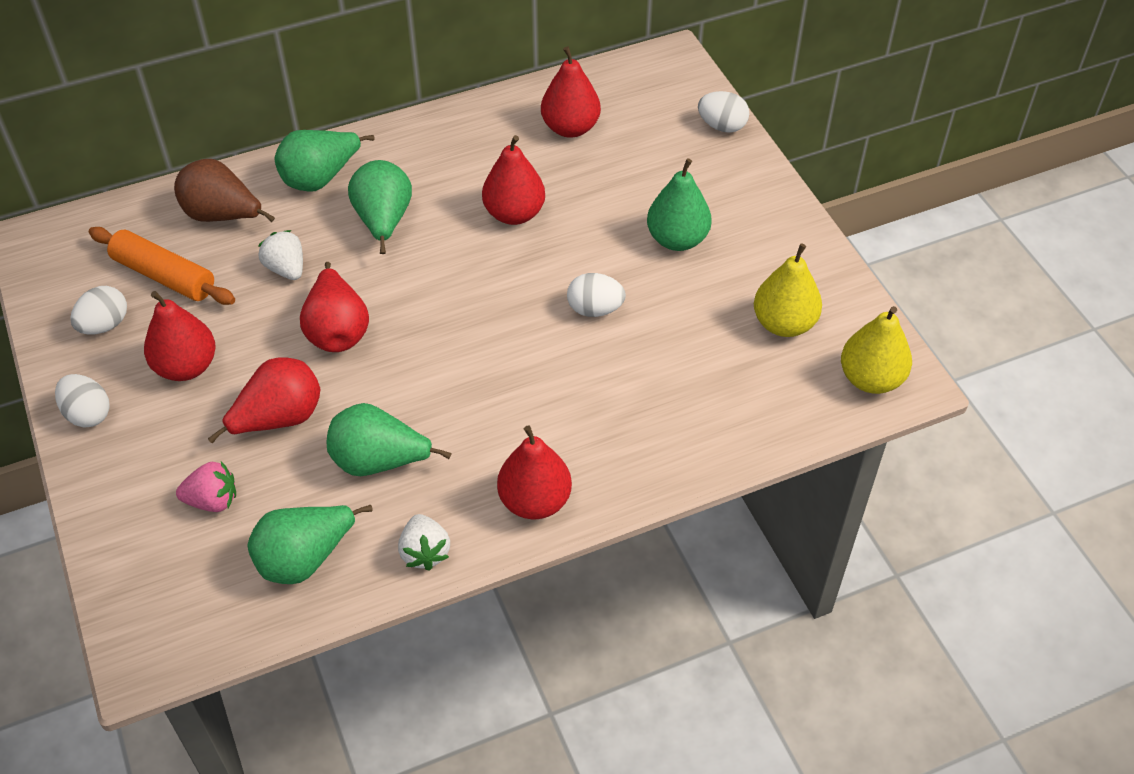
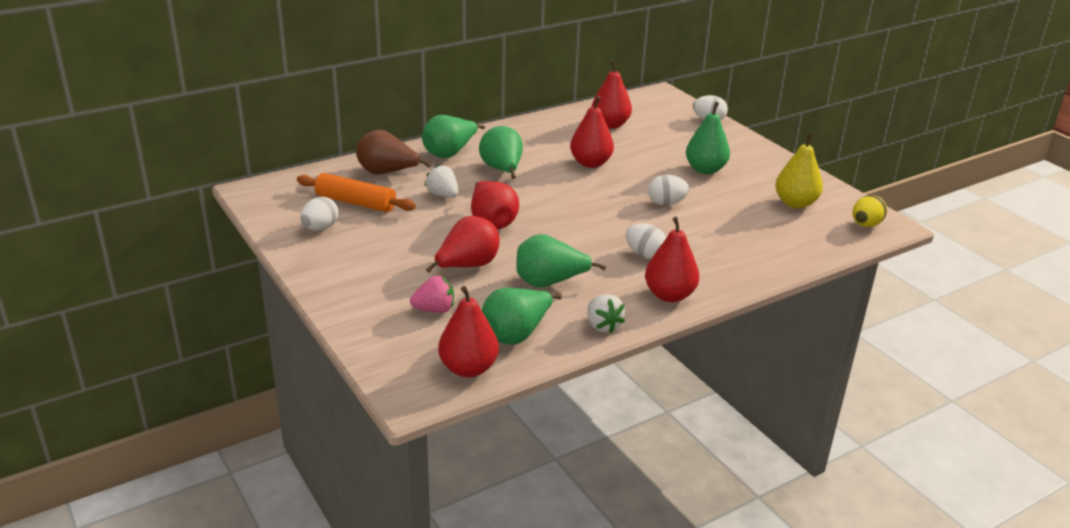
camera: 10 degrees left, 20 degrees down
(88, 414) = (323, 272): white egg -> white egg (644, 254)
(186, 366) = (389, 245): red pear -> red pear (468, 368)
(870, 379) = (865, 225): yellow pear -> yellow egg

